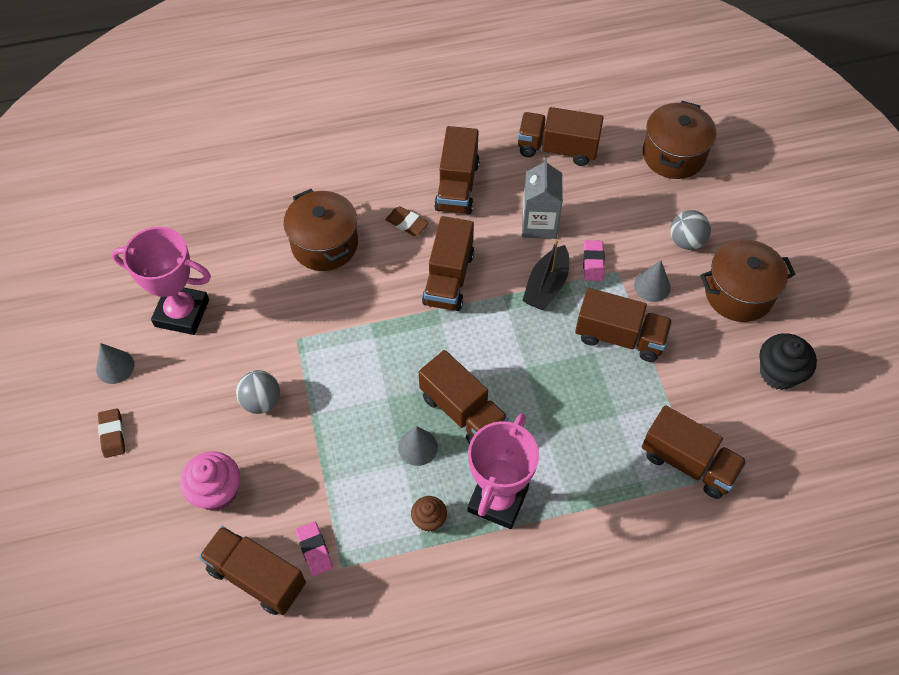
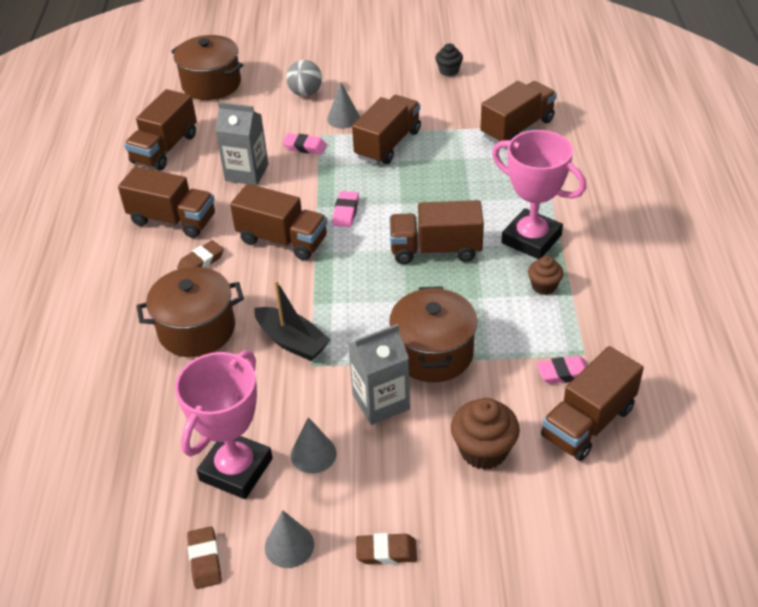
camera: 75 degrees left, 15 degrees down
(100, 315) = (205, 560): none -> brown eraser
(216, 491) = (483, 450): pink cupcake -> brown cupcake
(261, 401) = (381, 402): grey ball -> grey carton
(418, 447) = (466, 285): grey cone -> grey cone (313, 454)
(462, 411) = (435, 250): brown truck -> brown truck turned 150 degrees counterclockwise
(501, 321) = (346, 212): none -> pink eraser
(546, 286) = (318, 178): black boat -> black boat (292, 341)
(738, 293) = (368, 76): brown pot -> brown pot (433, 353)
(779, 373) = (449, 71): black cupcake -> black cupcake, size x0.60

